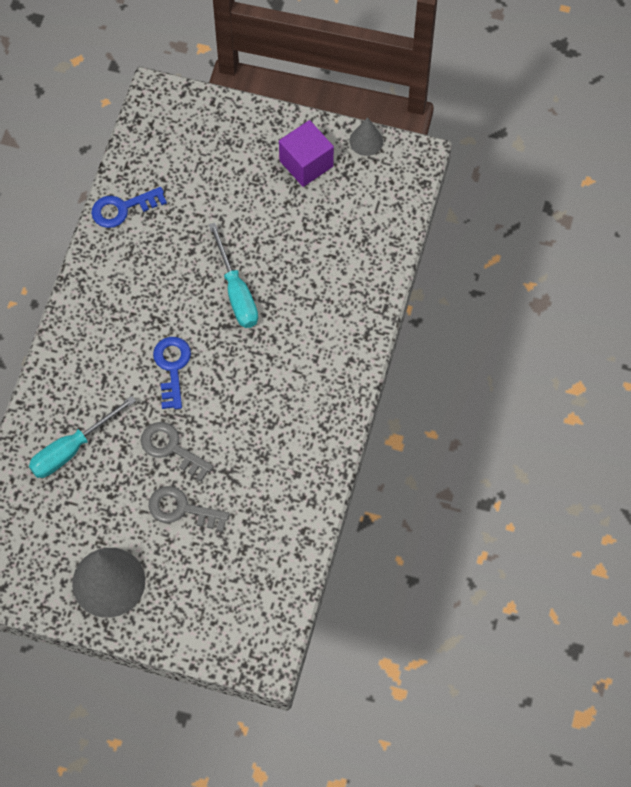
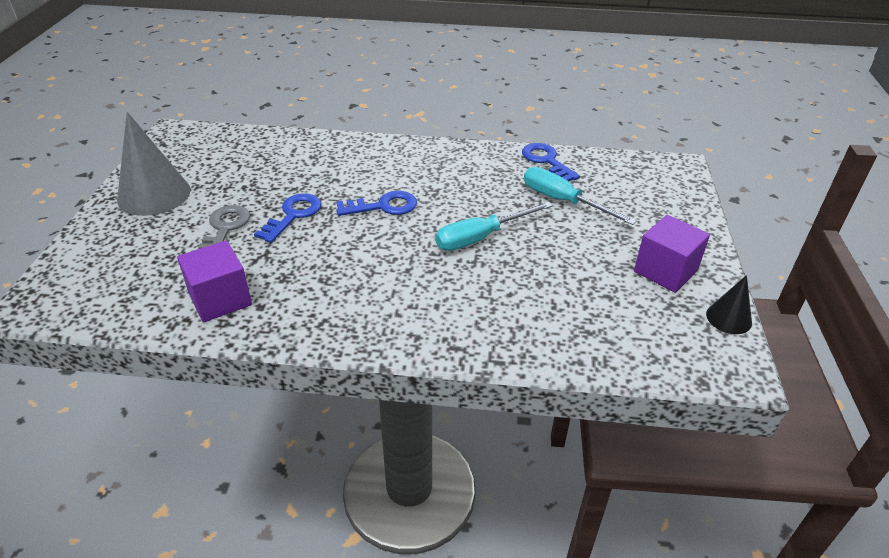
camera: 80 degrees right, 25 degrees down
(72, 449) = (293, 161): turquoise screwdriver -> turquoise screwdriver (563, 201)
(171, 448) = (293, 215): grey key -> blue key
(283, 506) = (220, 299): none -> purple cube
(366, 141) = (729, 318): grey cone -> black cone

